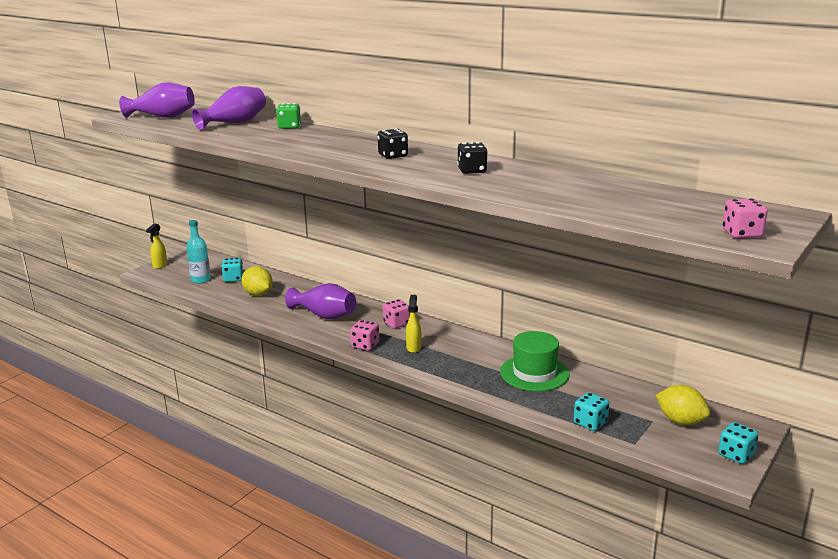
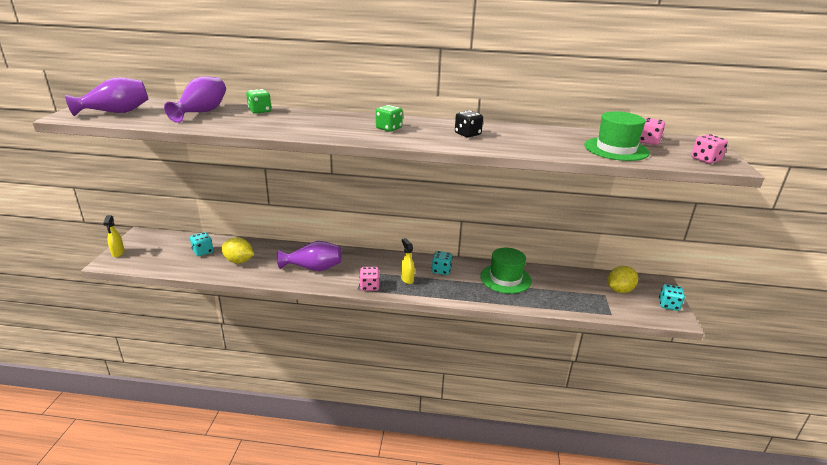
camera: 30 degrees left, 5 degrees up
(201, 280) = (172, 259): turquoise bottle -> none
(393, 156) = (389, 128): black dice -> green dice
(396, 323) = (376, 262): pink dice -> pink dice (648, 141)
(590, 423) = (573, 307): turquoise dice -> turquoise dice (441, 270)
(633, 207) = (616, 149): none -> green hat
(680, 421) = (619, 290): yellow lemon -> yellow lemon turned 45 degrees counterclockwise

